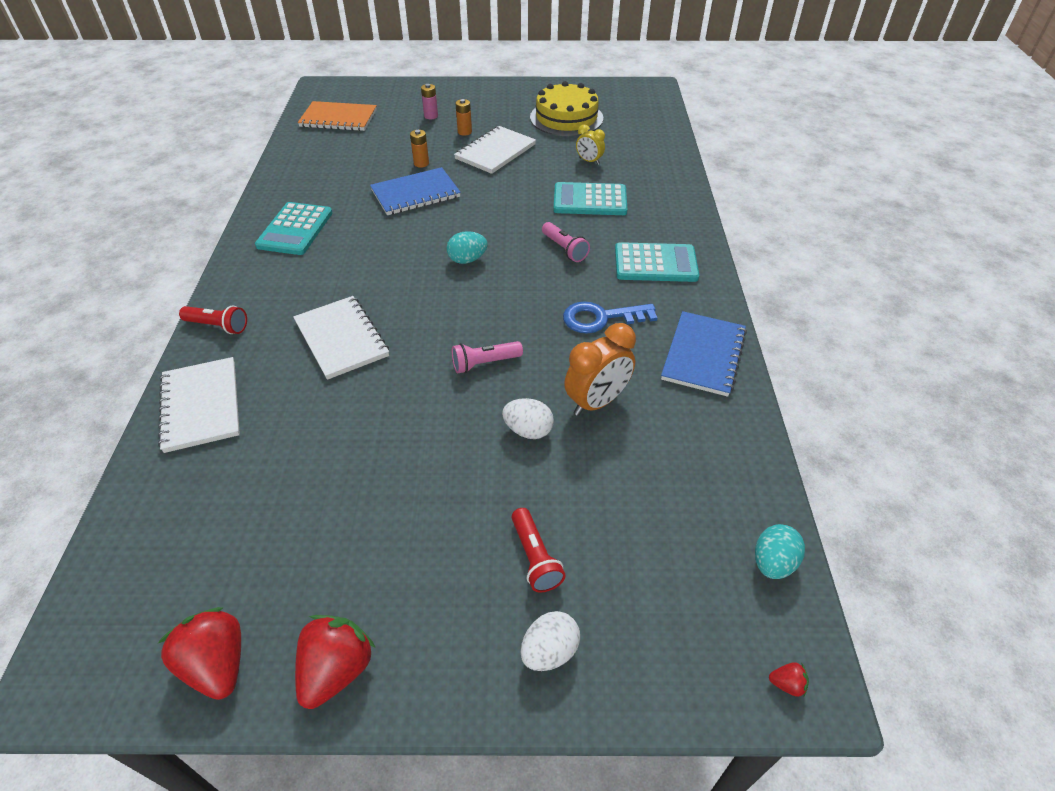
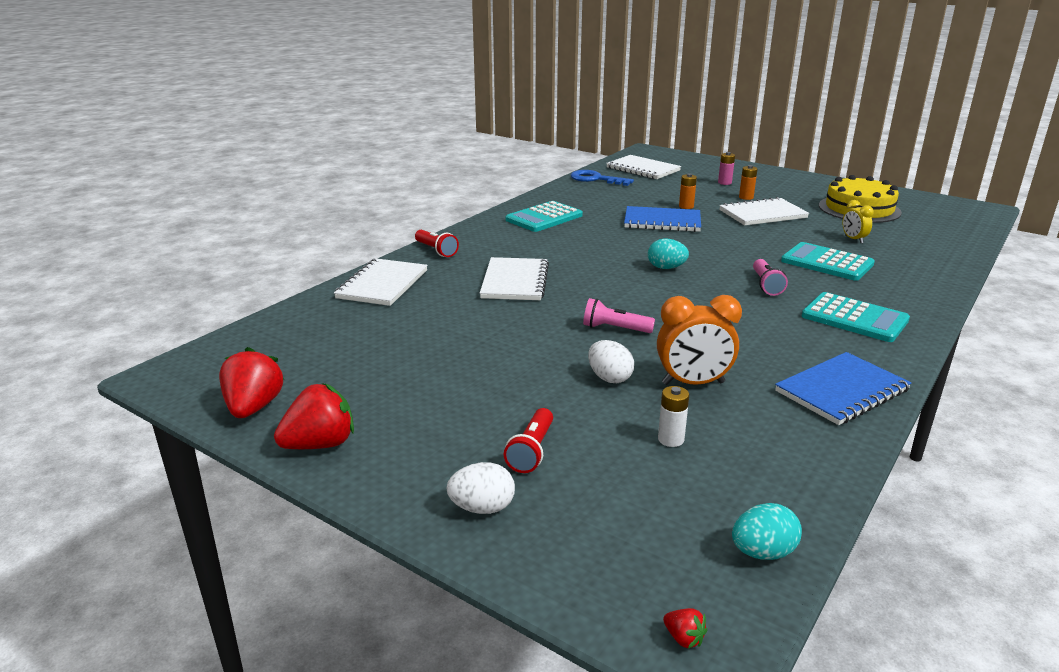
camera: 35 degrees right, 20 degrees down
(338, 118) = (643, 169): orange notebook -> white notebook
(601, 318) = (755, 335): blue key -> blue key (595, 179)
(629, 479) = (671, 439): none -> white battery

